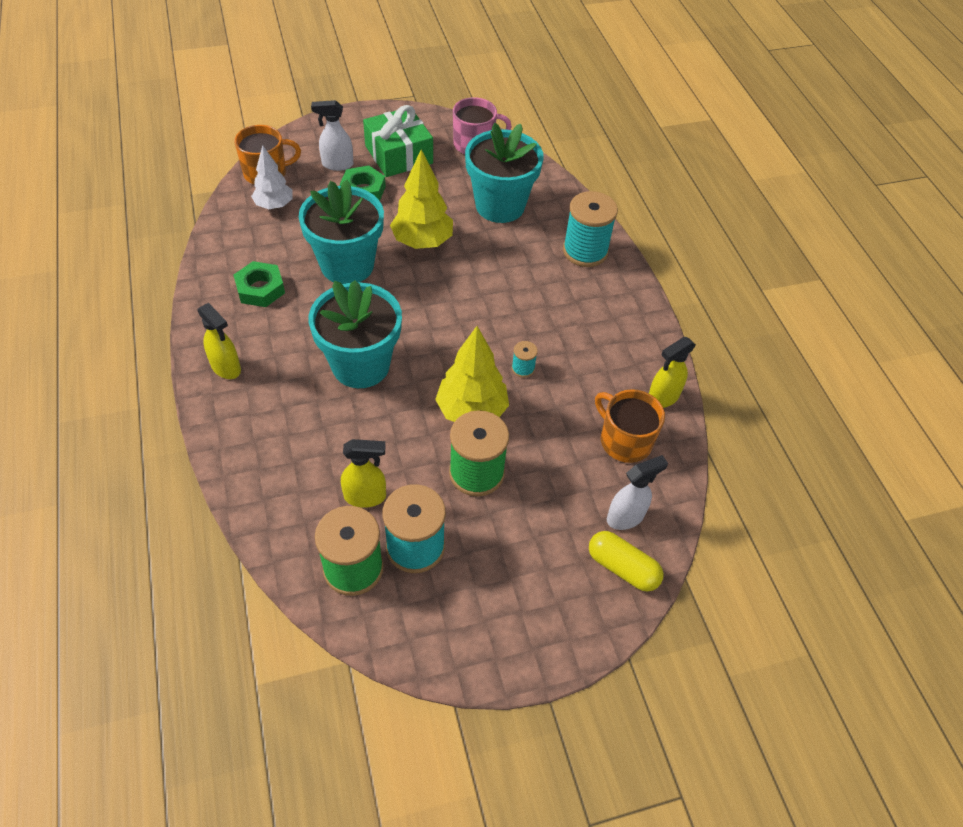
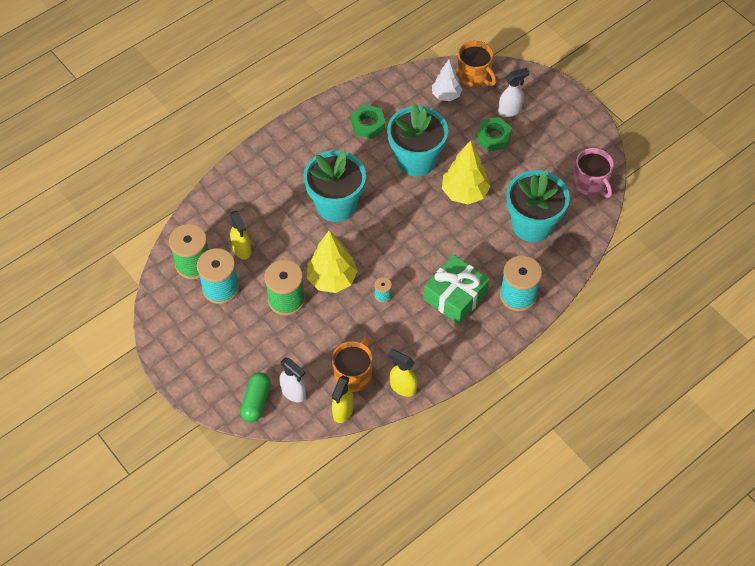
camera: 70 degrees right, 5 degrees up
(226, 368) = (297, 139): yellow spray bottle -> yellow spray bottle (342, 411)
(337, 164) = (510, 110): white spray bottle -> white spray bottle turned 90 degrees clockwise
(399, 154) = (545, 141): green gift -> green gift (455, 296)
(622, 567) = (256, 401): yellow capsule -> green capsule

